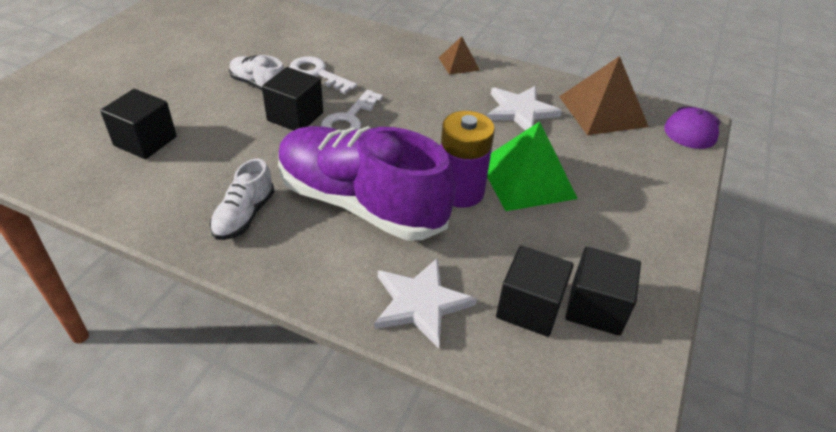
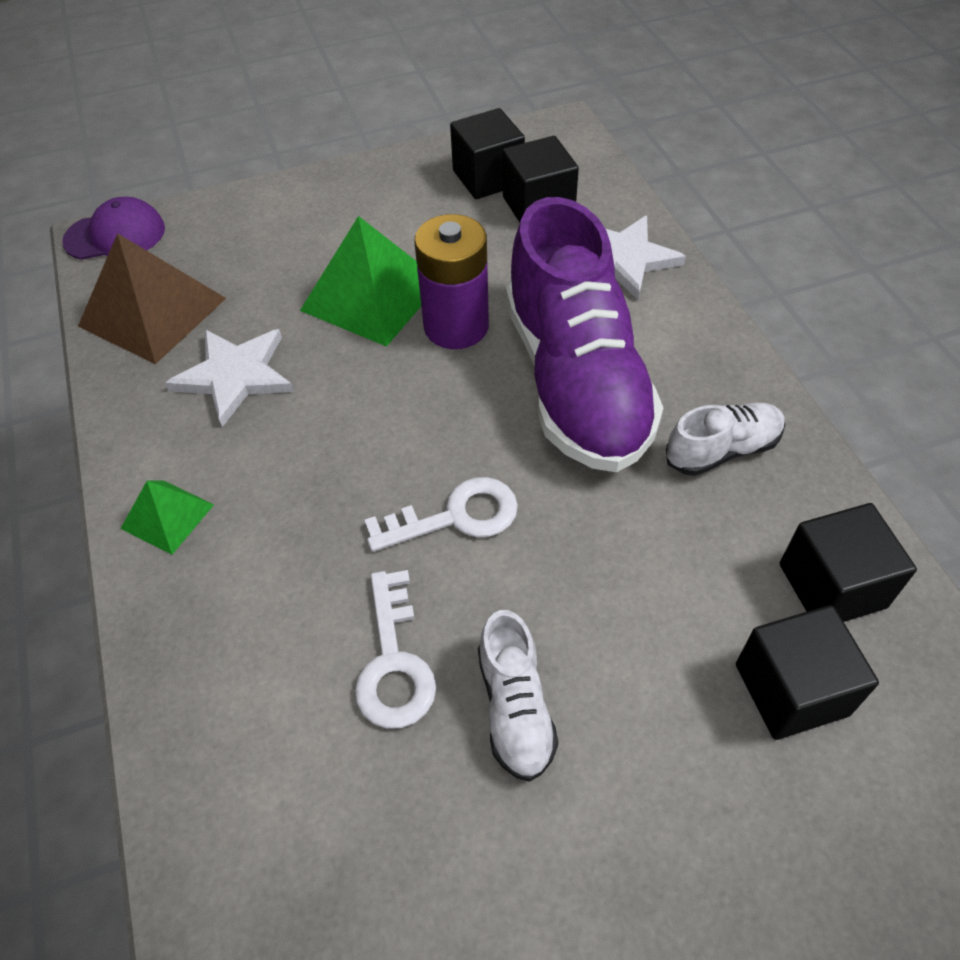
camera: 130 degrees left, 10 degrees up
(295, 116) = (524, 579): black cube -> black cube (832, 586)
(459, 63) = (167, 516): brown pyramid -> green pyramid

